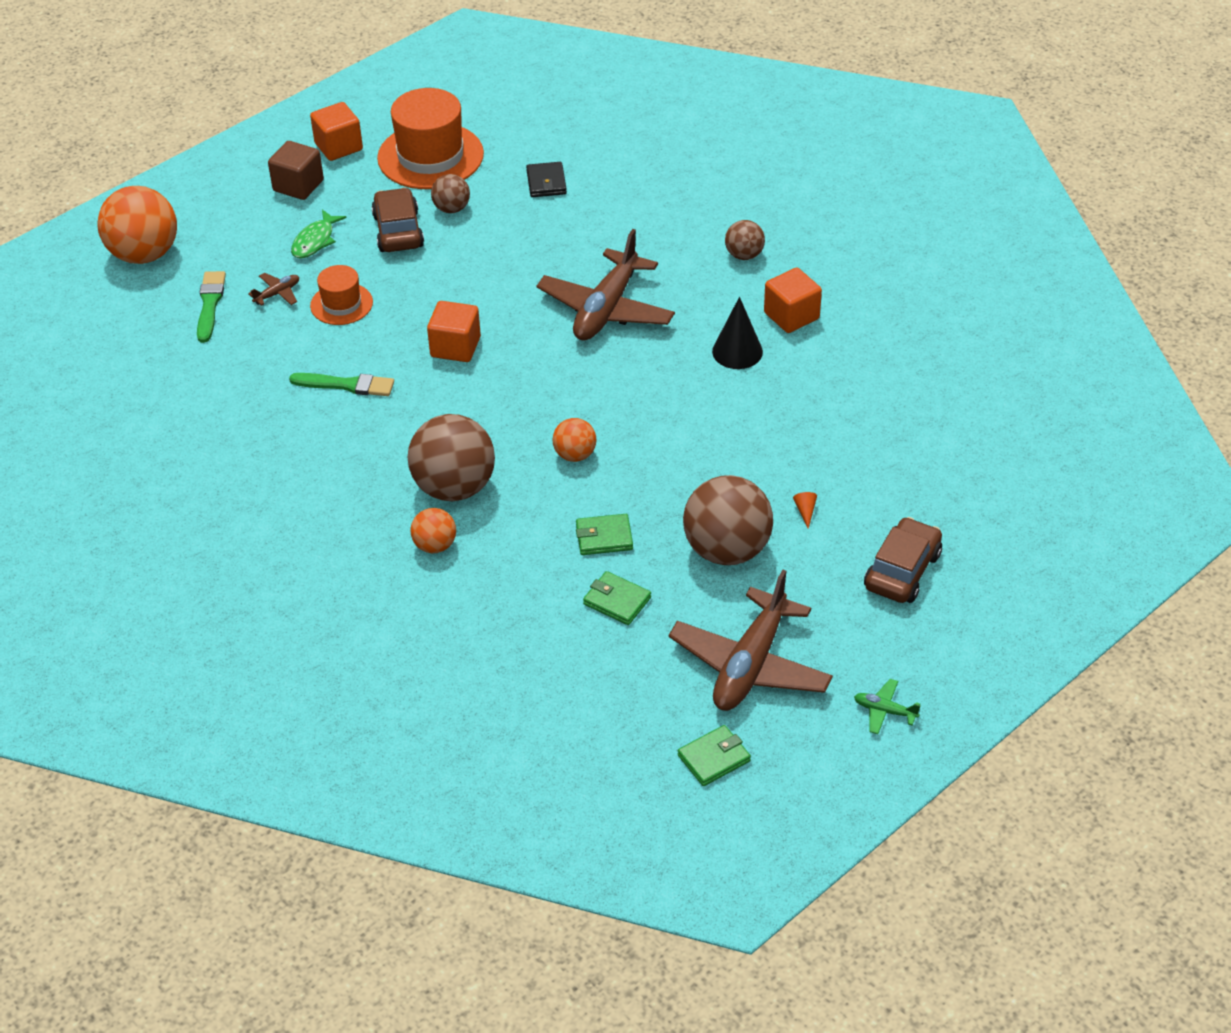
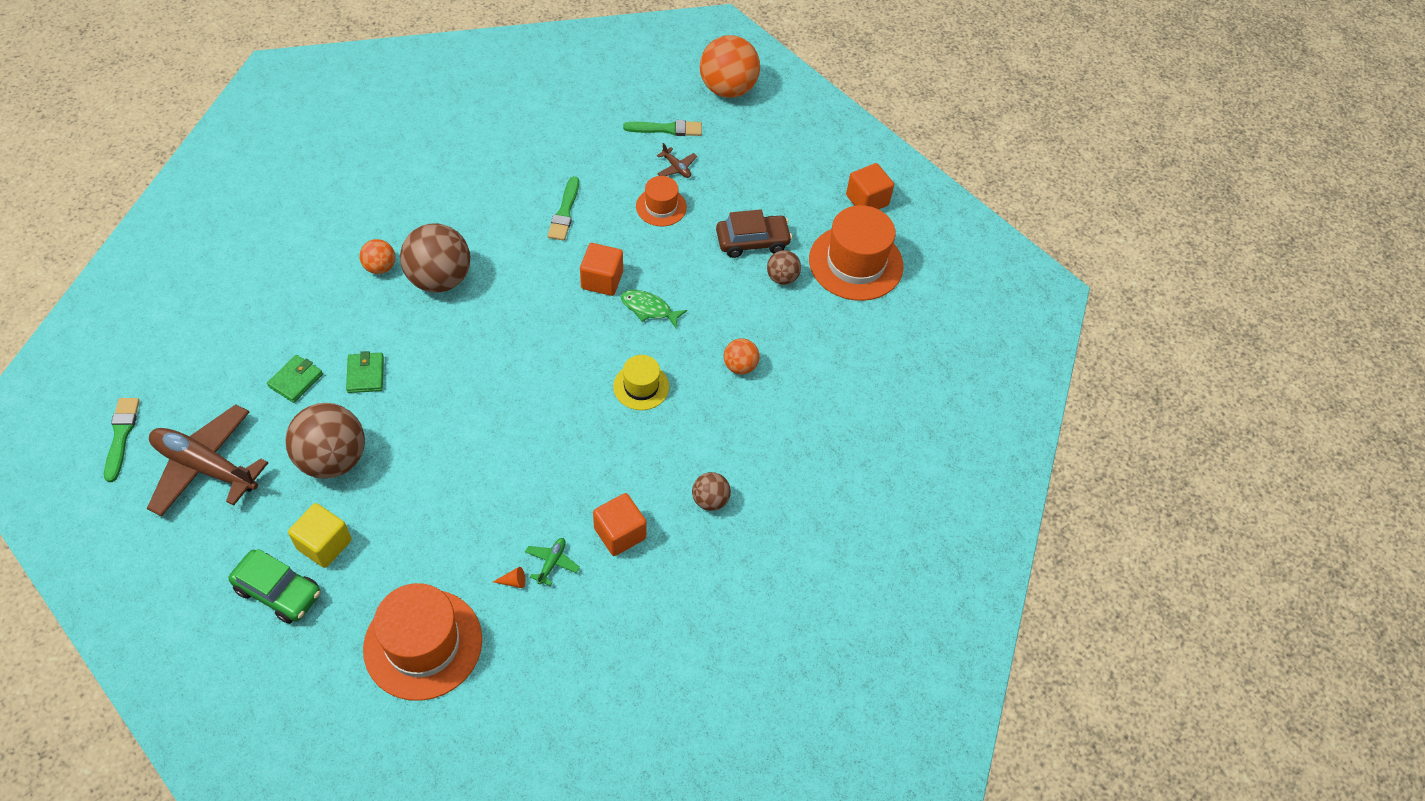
camera: 85 degrees right, 10 degrees up
(298, 185) = (813, 176): brown cube -> none
(315, 241) = (741, 188): green fish -> green fish (649, 309)
(546, 182) = (819, 347): black wallet -> none
(575, 455) = (462, 358): orange ball -> orange ball (740, 366)
(606, 309) = (641, 386): brown plane -> yellow hat
(714, 758) = (121, 435): green wallet -> green brush
(737, 351) = (575, 484): black cone -> none
(805, 511) = (365, 522): orange cone -> orange cone (513, 581)
(838, 541) = (324, 544): none -> yellow cube
(884, 711) = (130, 559): green plane -> green plane (552, 563)
(902, 571) = (278, 591): brown car -> green car
(941, 448) = (423, 644): none -> orange hat

